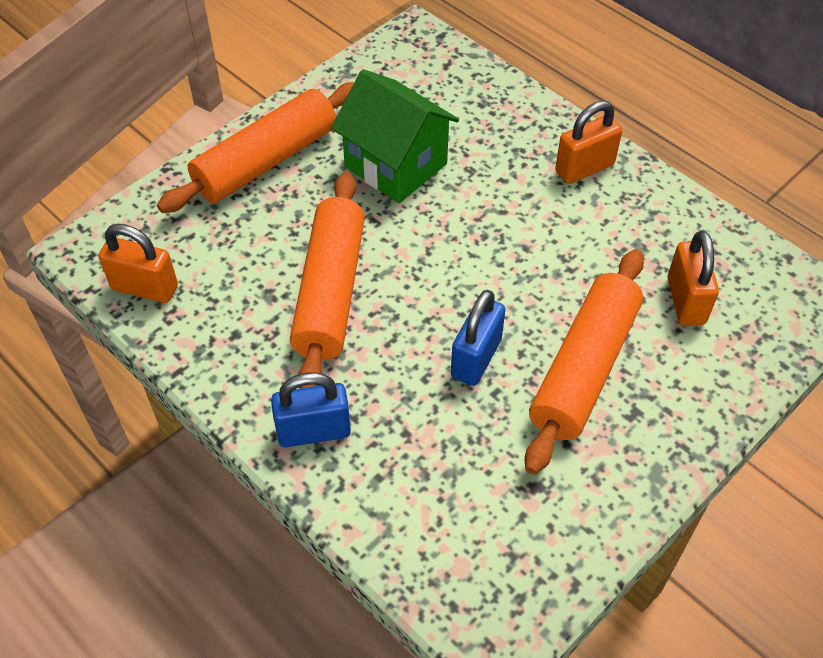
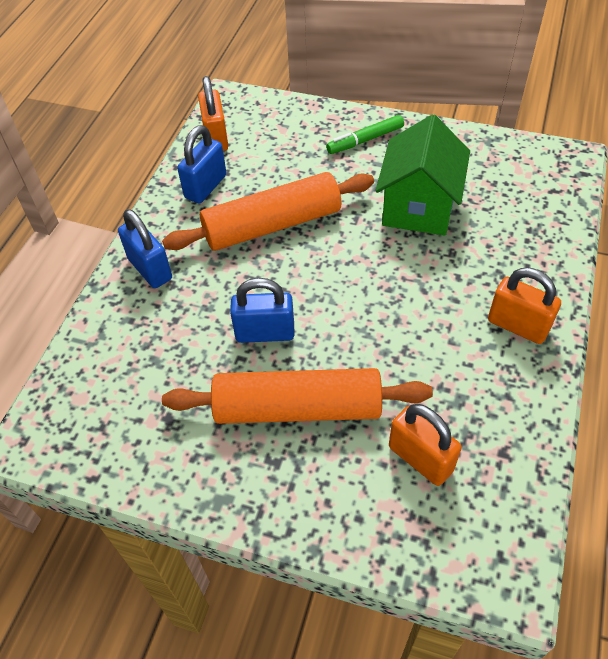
camera: 65 degrees right, 0 degrees up
(221, 329) = (205, 187): none -> blue padlock
(266, 161) = (365, 140): orange rolling pin -> green marker
(685, 301) = (420, 458): orange padlock -> orange padlock turned 75 degrees clockwise

